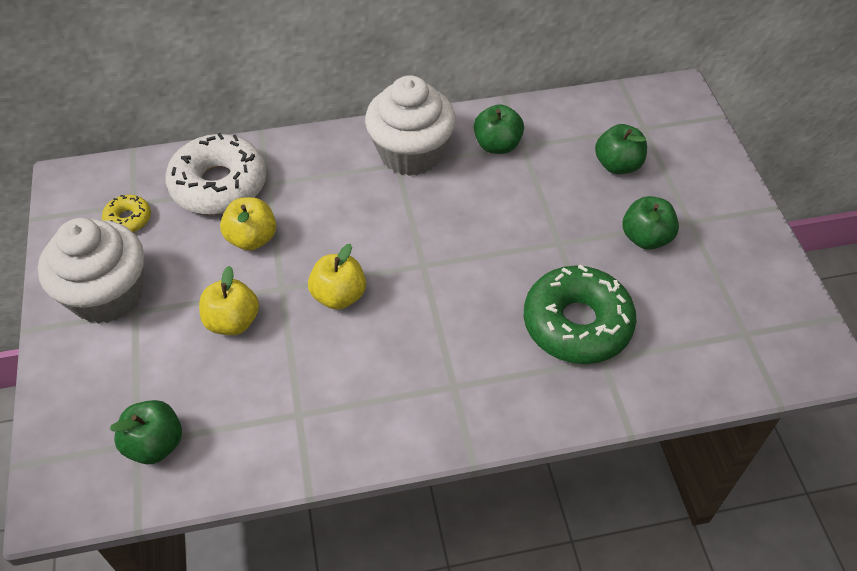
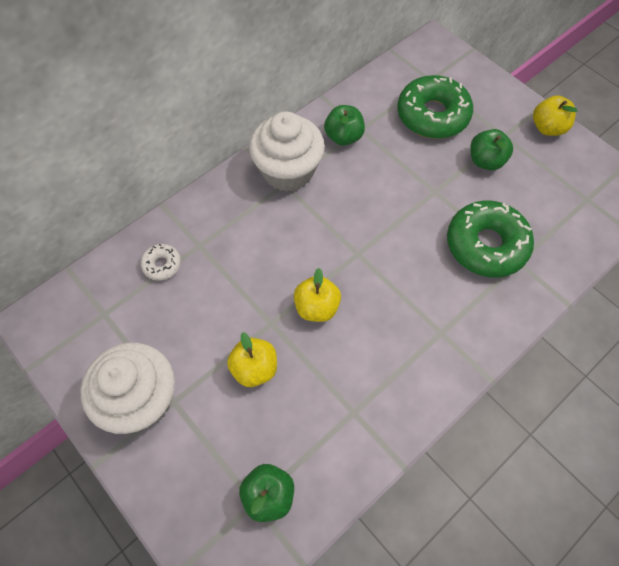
camera: 30 degrees left, 10 degrees up
(128, 219) = (109, 329): yellow donut -> none
(219, 185) = (162, 265): white donut -> white donut, size x0.47
(252, 238) = (220, 295): yellow apple -> yellow apple (547, 128)
(617, 165) = (432, 115): green apple -> green donut

